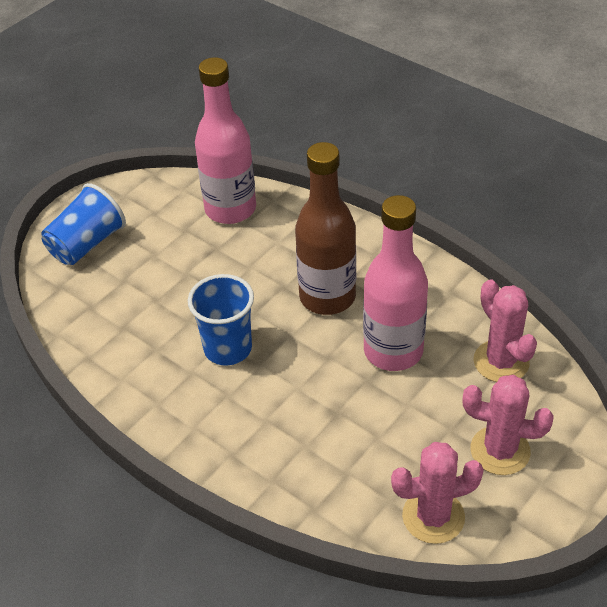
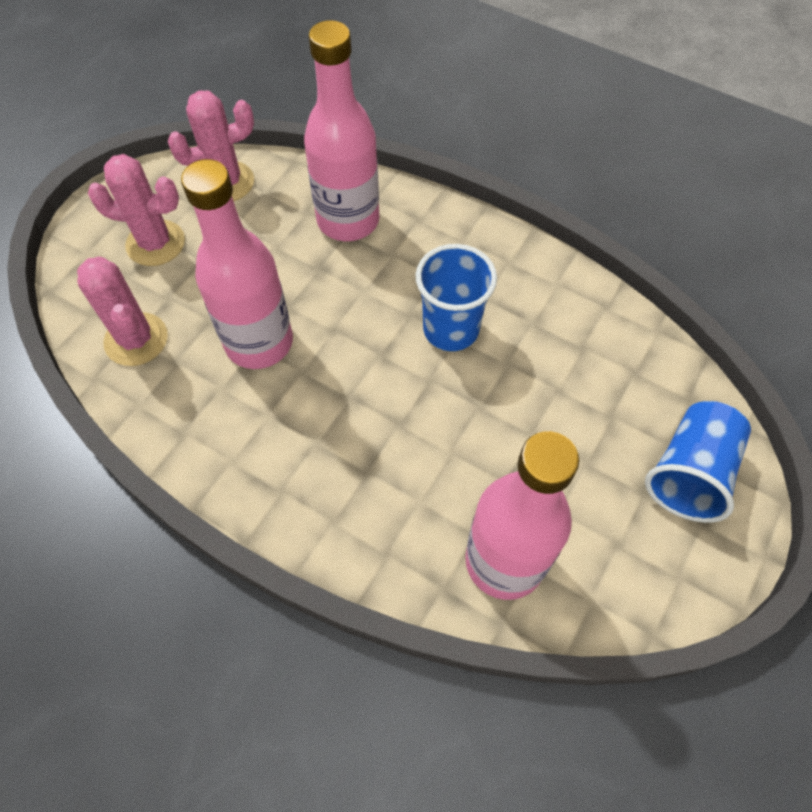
camera: 170 degrees right, 15 degrees up
(304, 458) = (348, 220): none -> pink bottle
(327, 297) = (341, 411): brown bottle -> none

